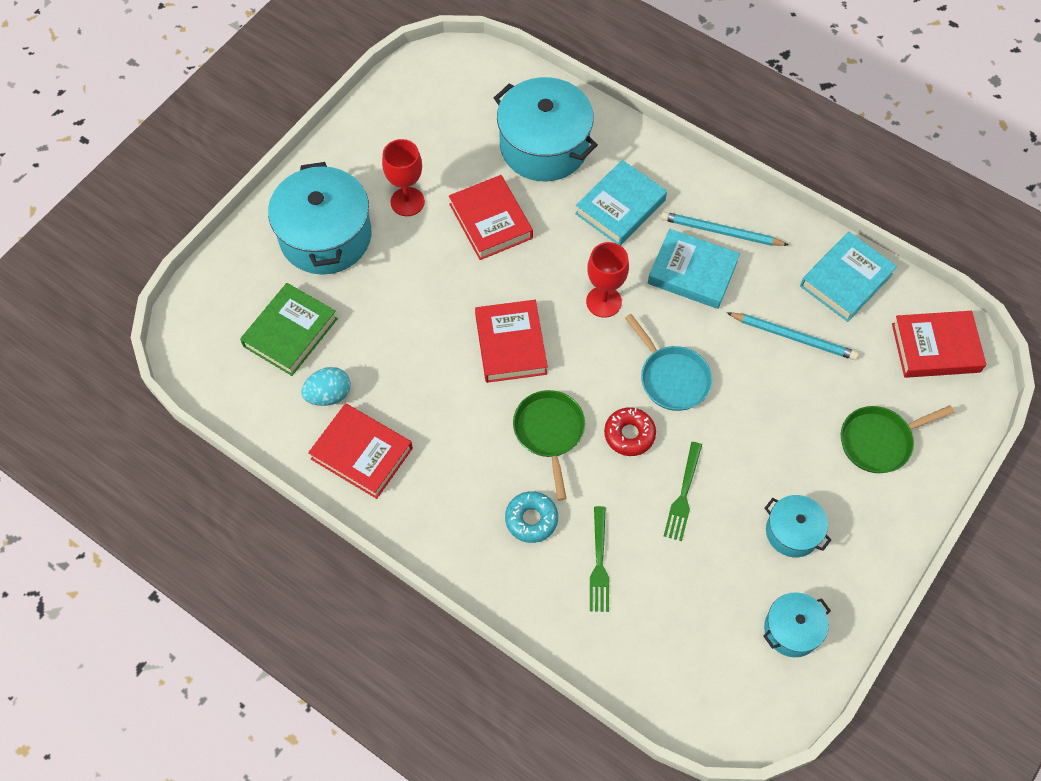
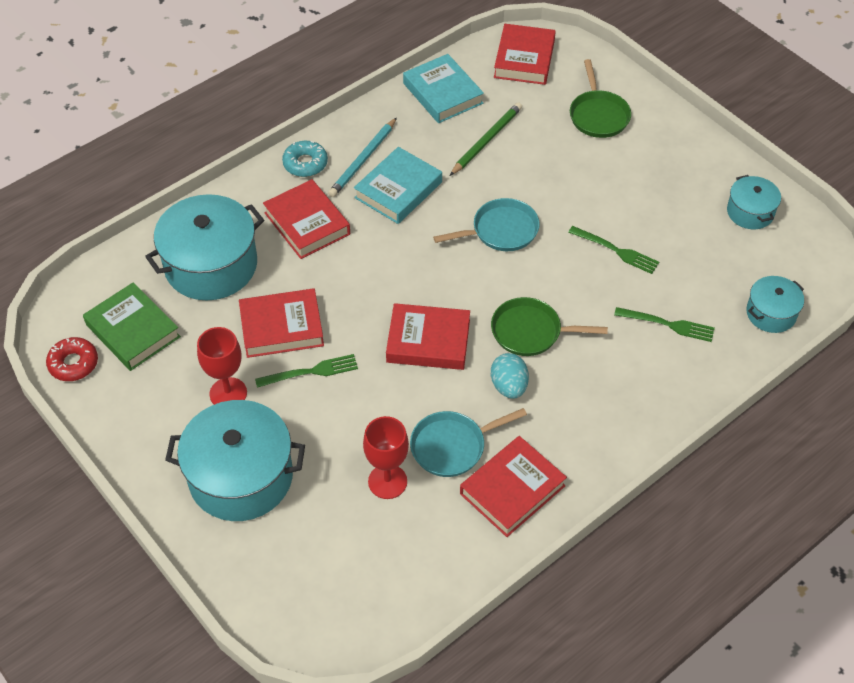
camera: 75 degrees left, 10 degrees down
(290, 332) = (350, 531): green book -> green book (133, 331)
(329, 395) = (437, 507): turquoise egg -> turquoise egg (509, 386)
(396, 392) = (452, 446): none -> turquoise pan
(448, 258) = (311, 371): none -> green fork
(531, 519) = (615, 365): turquoise donut -> turquoise donut (305, 163)
(603, 302) = (406, 260): red goblet -> red goblet (387, 481)
(620, 207) = (307, 223): turquoise book -> red book
(629, 434) = (548, 274): red donut -> red donut (73, 363)
(792, 532) = (666, 189): turquoise pot -> turquoise pot (771, 313)
(793, 337) = (486, 140): turquoise pencil -> green pencil

